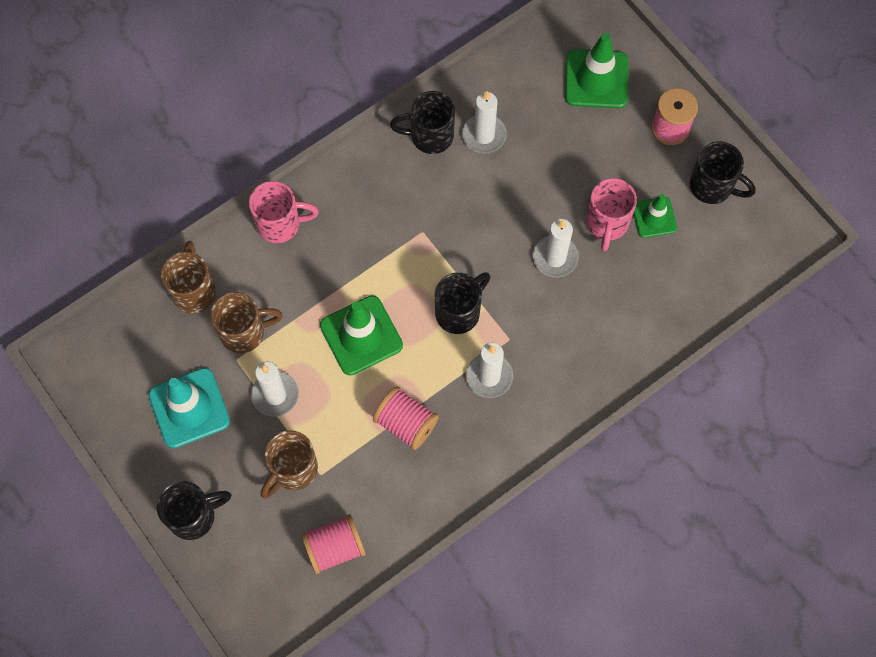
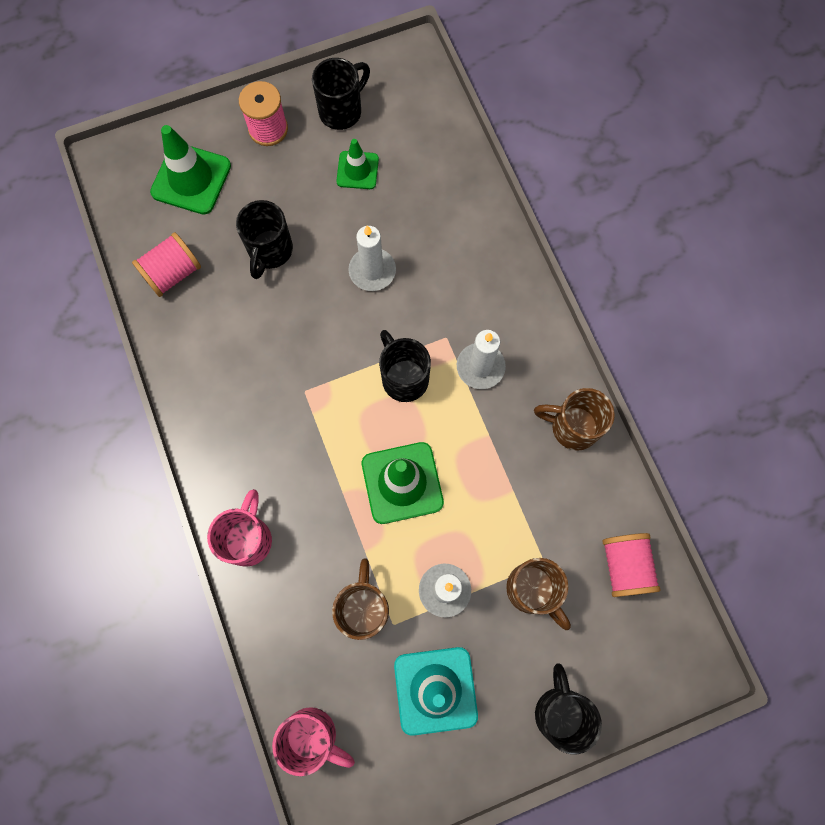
camera: 75 degrees left, 5 degrees up
(194, 291) = (299, 655): brown mug -> brown mug (572, 427)
(406, 423) = (509, 461): pink spool -> pink spool (173, 273)
(430, 136) = (198, 355): black mug -> black mug (270, 251)
(484, 135) = (215, 302): white candle -> none
(607, 223) = (350, 214): pink mug -> pink mug (312, 736)

